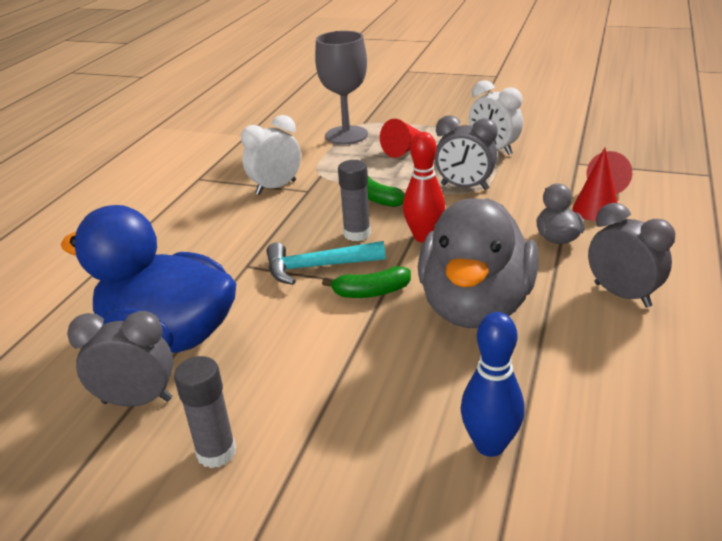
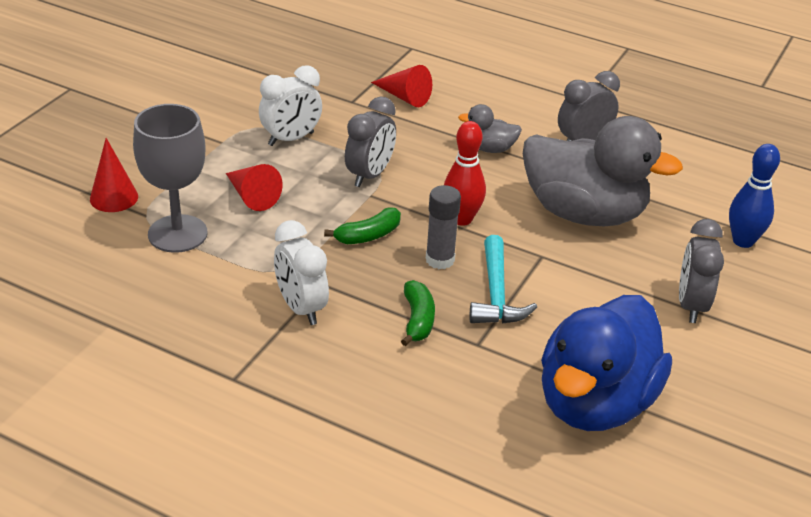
camera: 85 degrees left, 5 degrees up
(137, 401) = (688, 424): grey clock -> grey clock (691, 305)
(216, 452) = (751, 375): grey glue stick -> none
(371, 292) = (549, 266): green banana -> green banana (418, 320)
(595, 209) = (449, 117): red cone -> red cone (114, 197)

